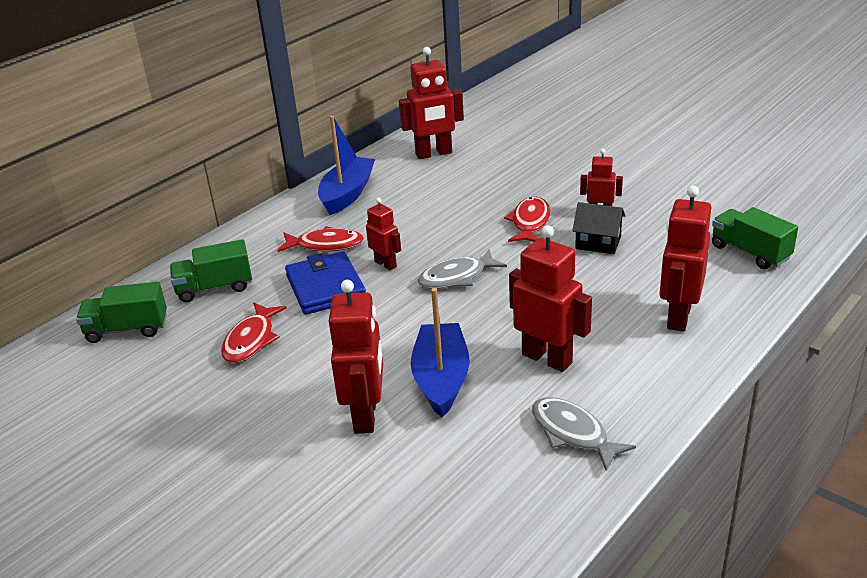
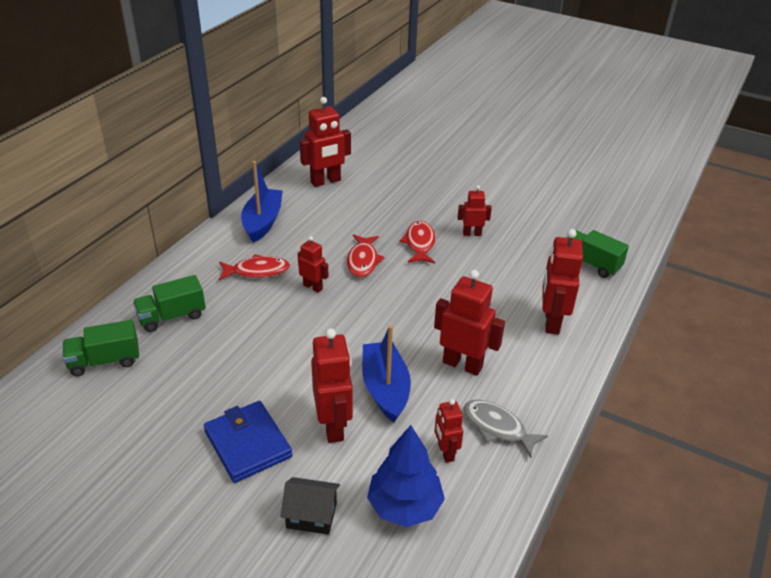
camera: 15 degrees left, 5 degrees up
(251, 340) = (218, 364): red fish -> red fish (363, 261)
(325, 287) = (268, 311): blue wallet -> blue wallet (247, 444)
(427, 513) = (404, 506): none -> blue tree
(457, 277) = (374, 296): grey fish -> none
(497, 456) = (445, 452): none -> red robot
(598, 243) = (477, 260): black house -> black house (311, 515)

